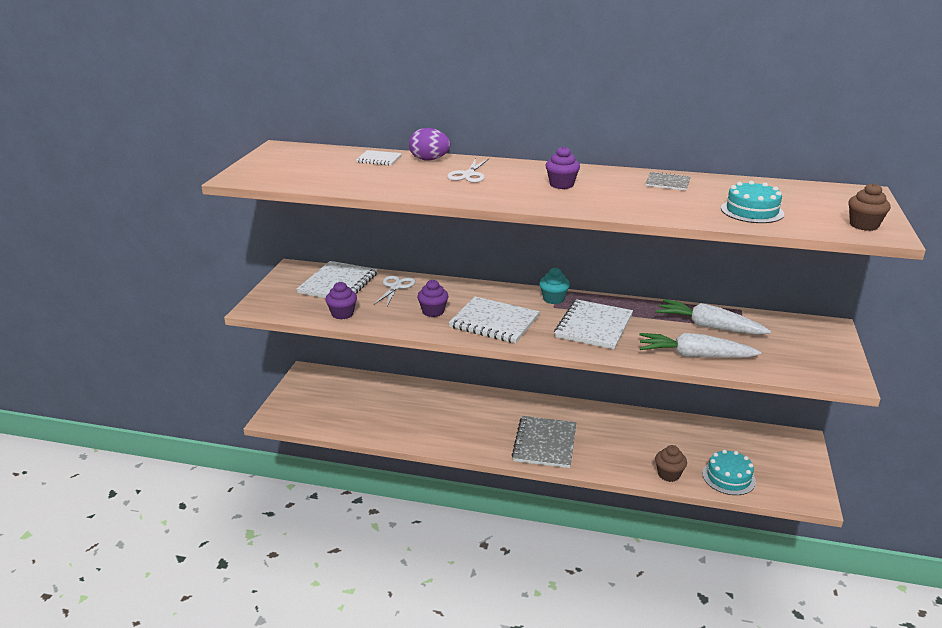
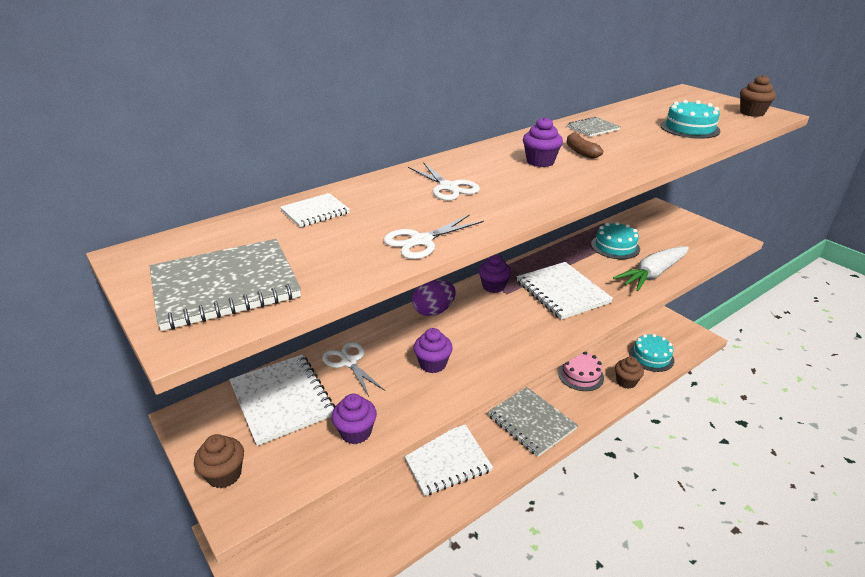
camera: 50 degrees left, 5 degrees up
(270, 295) = (224, 475): none -> brown cupcake
(280, 170) = (225, 286): none -> grey notebook
(388, 188) = (421, 241): none -> white scissors
(429, 160) = (368, 188): purple egg -> purple egg (433, 311)
(494, 322) = (497, 338): white notebook -> white notebook (445, 461)
(553, 299) = (493, 286): turquoise cupcake -> purple cupcake
(607, 190) = (580, 152): none -> brown banana
(638, 446) = (580, 375): none -> pink cake
(709, 326) = (615, 246): white carrot -> turquoise cake

